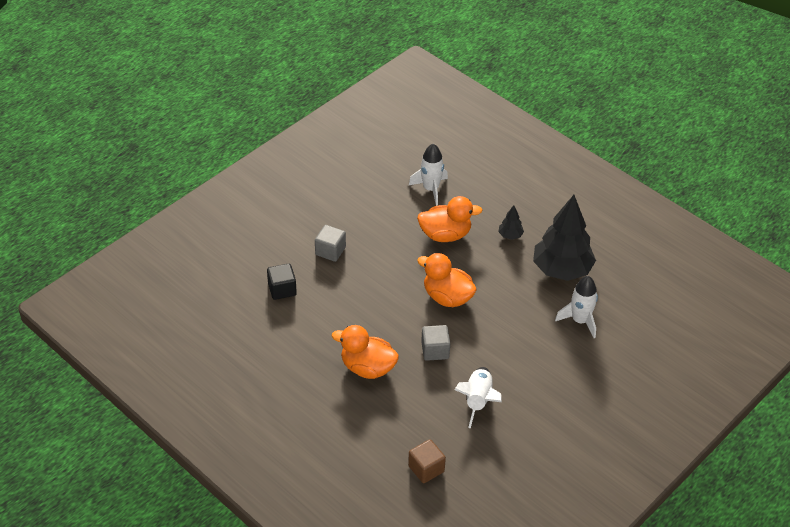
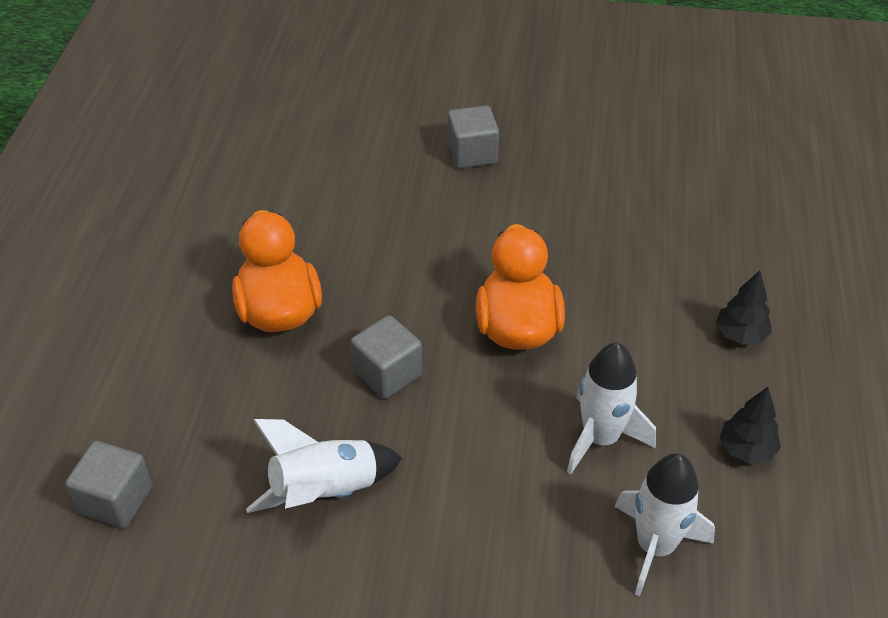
camera: 55 degrees right, 0 degrees up
(282, 289) = (350, 146): black cube -> none
(426, 469) = (116, 500): brown cube -> grey cube
(430, 189) = (719, 190): white rocket -> white rocket (600, 438)
(445, 235) = (646, 256): orange duck -> none
(561, 270) = (746, 449): black tree -> black tree, size x0.42

